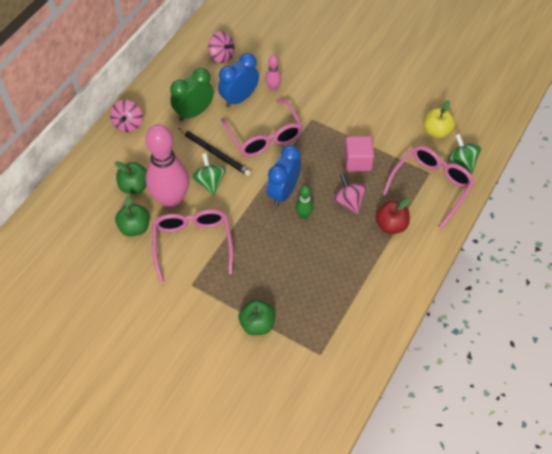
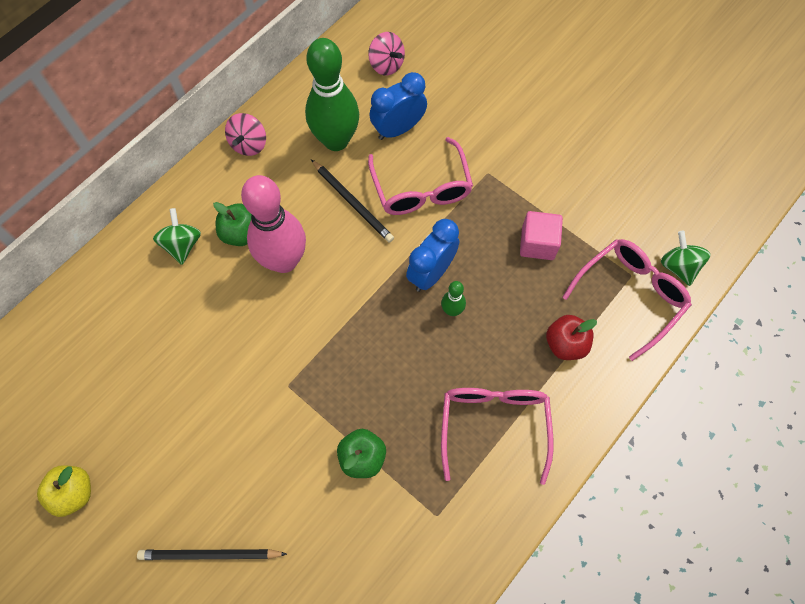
camera: 10 degrees right, 10 degrees up
(135, 227) = (230, 292): green apple -> none
(156, 409) = (210, 555): none -> black pencil
(192, 243) = (300, 327): pink glasses -> pink glasses (494, 425)
(194, 112) = (336, 140): green clock -> green bowling pin
(210, 182) = (338, 243): green spinning top -> green spinning top (182, 245)
(273, 88) = (445, 120): pink bowling pin -> none
(348, 201) = (515, 300): pink spinning top -> none
(436, 131) = (652, 216): yellow apple -> yellow apple (74, 493)

